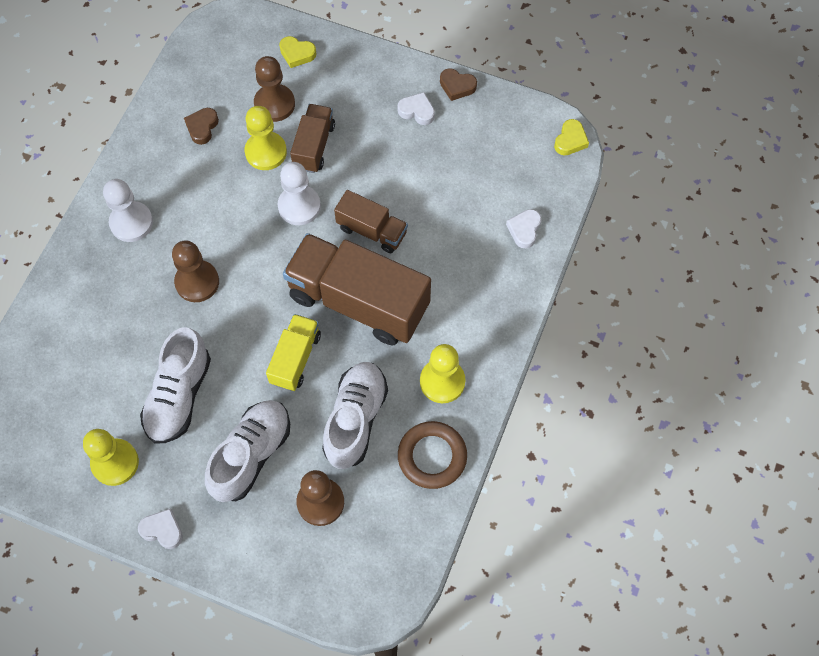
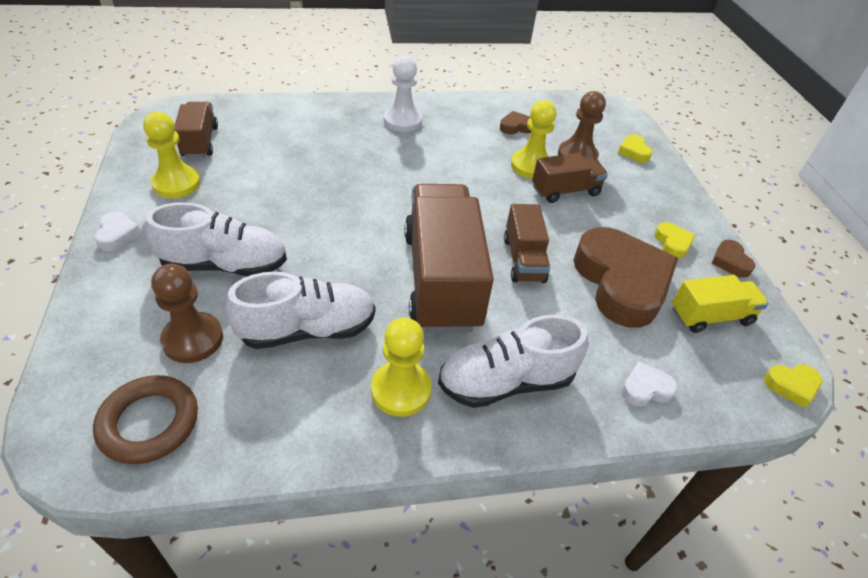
camera: 55 degrees right, 20 degrees down
(56, 423) = (200, 142): none -> brown truck
(179, 396) = (262, 197): white shoe -> white shoe (505, 382)
(197, 282) = (379, 170): brown pawn -> none
(295, 358) = (348, 257): yellow truck -> yellow truck (710, 316)
(299, 206) = (501, 203): white pawn -> none
(417, 111) = (672, 243): white heart -> yellow heart
(432, 456) = (298, 422): brown ring -> brown ring (149, 422)
(433, 177) = (621, 282): none -> brown heart

